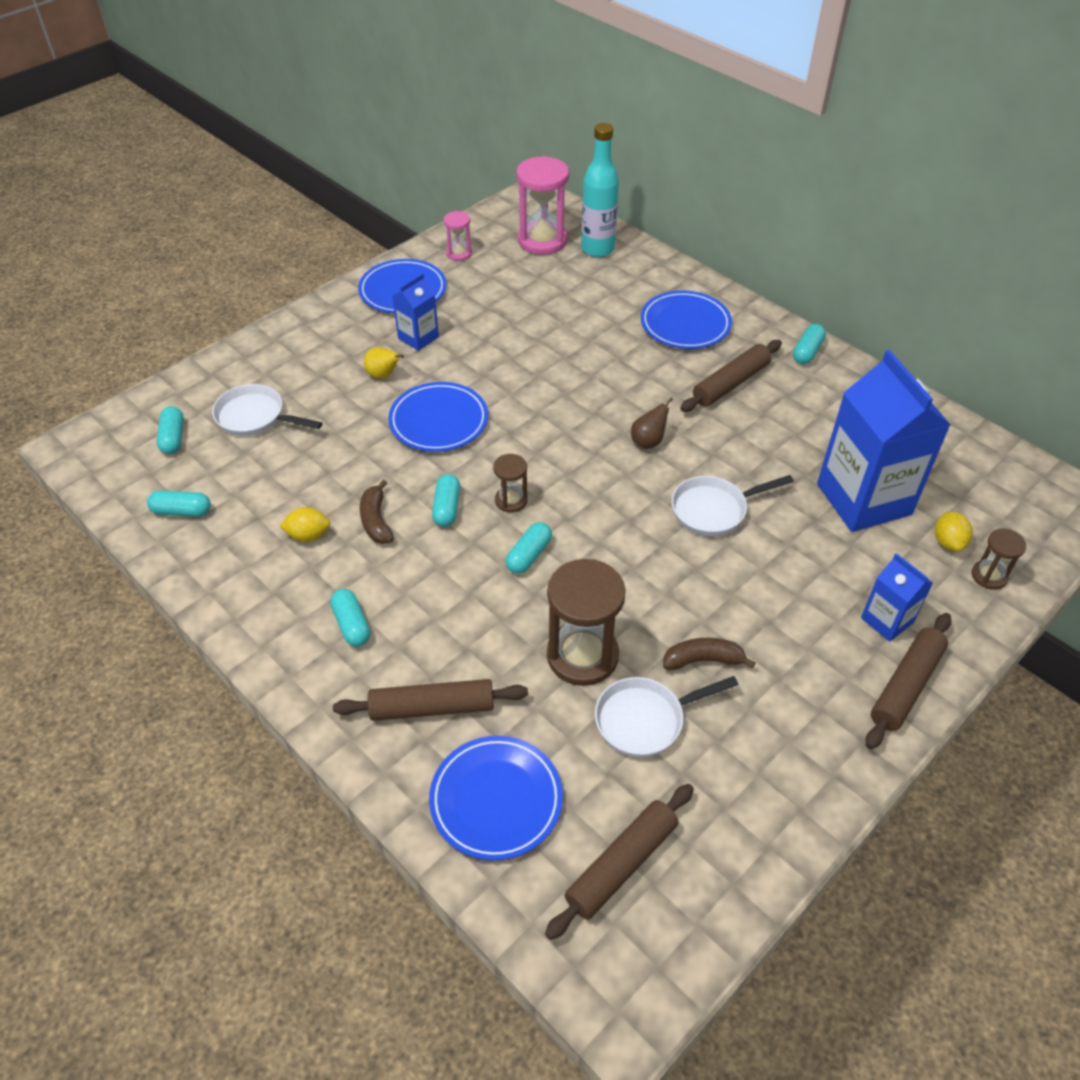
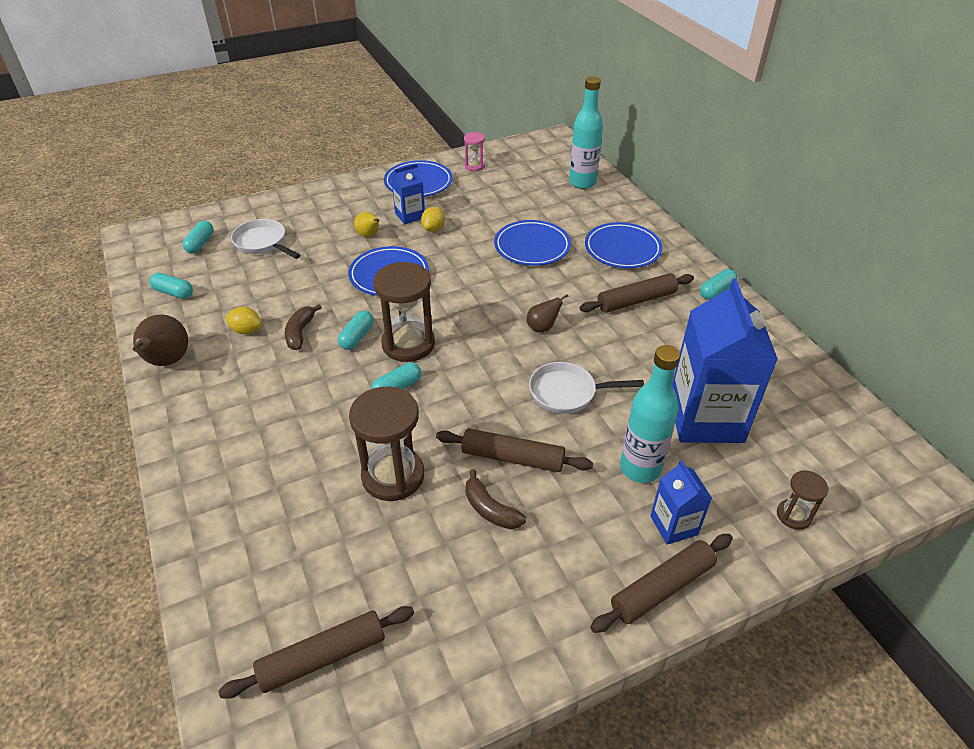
camera: 20 degrees right, 5 degrees down
(234, 601) = (167, 361): none -> brown pear
(352, 624) = (236, 401): turquoise capsule -> none
(432, 707) = (254, 480): brown rolling pin -> brown rolling pin (512, 457)
(496, 800) = (256, 567): blue plate -> blue plate (532, 247)
(511, 500) = (408, 344): brown hourglass -> brown hourglass, size x1.95
(542, 240) = (542, 169): pink hourglass -> none
(645, 720) = (413, 543): white pan -> none
(703, 660) = (490, 509): brown banana -> brown banana turned 150 degrees counterclockwise
(827, 571) = (640, 468): none -> turquoise bottle
(948, 542) = (768, 475): yellow lemon -> yellow lemon (433, 229)

